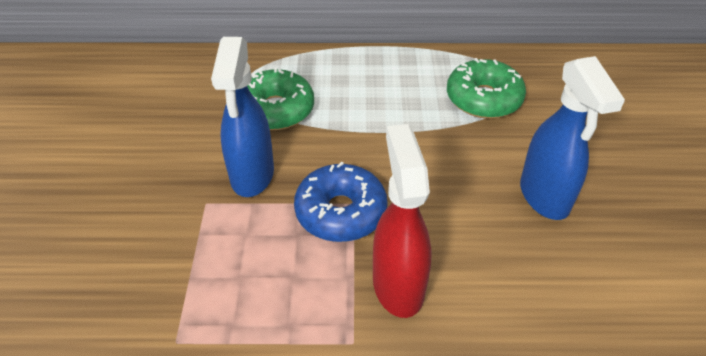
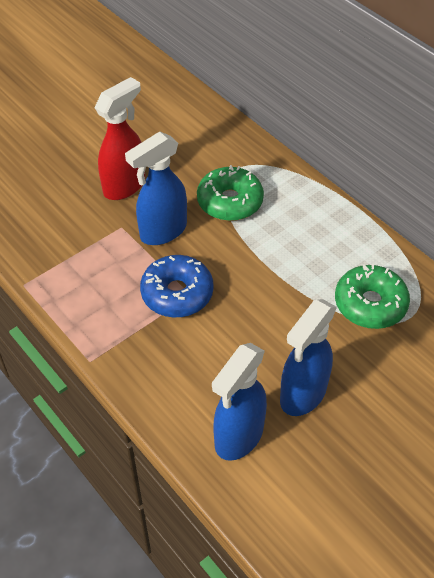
camera: 50 degrees right, 5 degrees up
(398, 285) = (148, 357): red spray bottle -> red spray bottle (125, 186)
(558, 273) = (238, 437): none -> blue spray bottle

